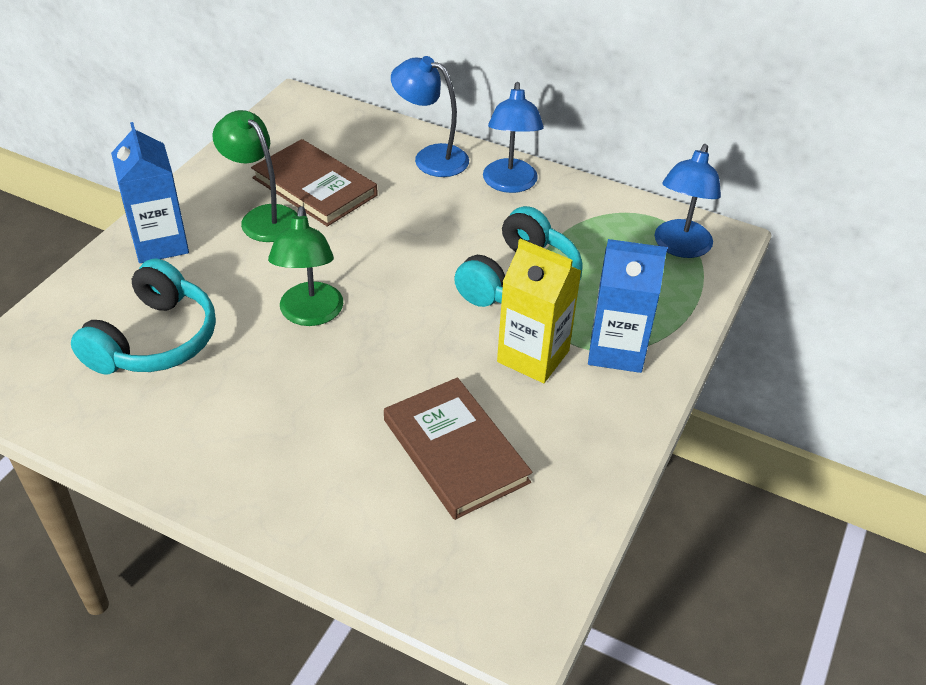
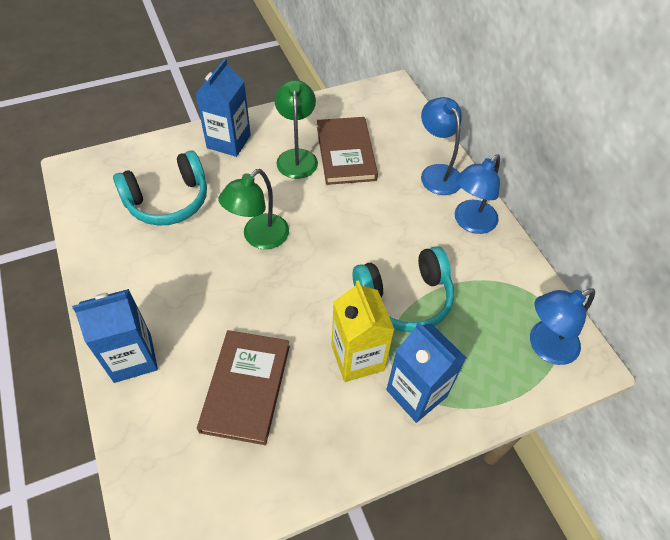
camera: 40 degrees right, 10 degrees up
(300, 507) = (132, 358): none -> blue carton

